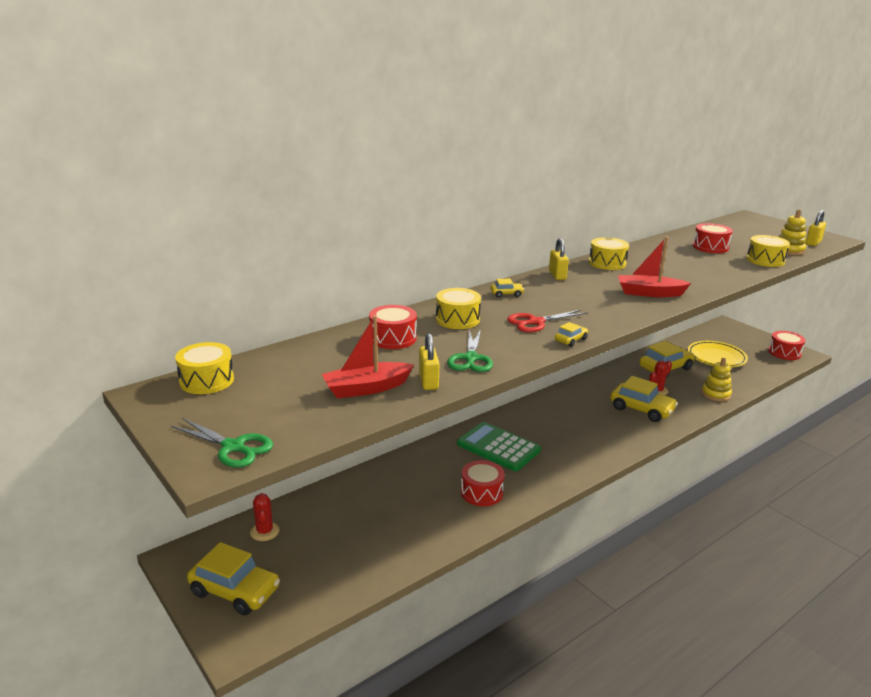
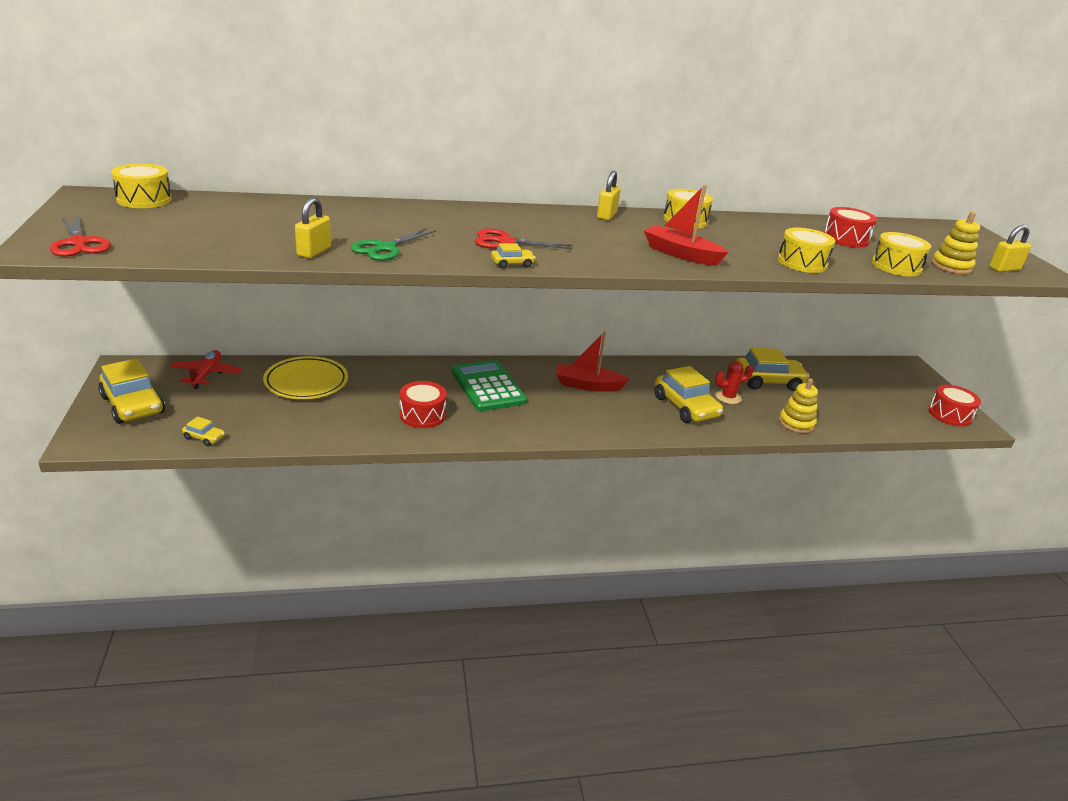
camera: 25 degrees right, 5 degrees up
(233, 447) = (79, 243): green scissors -> red scissors
(264, 531) = (206, 374): red cactus -> red plane
(366, 388) = (253, 240): red boat -> red boat (588, 385)
(393, 338) = (346, 216): red drum -> none
(457, 319) = (433, 219): yellow drum -> yellow drum (802, 263)
(506, 294) = (521, 215): yellow car -> yellow car (204, 437)
(716, 357) = (848, 391): yellow plate -> yellow plate (306, 382)

